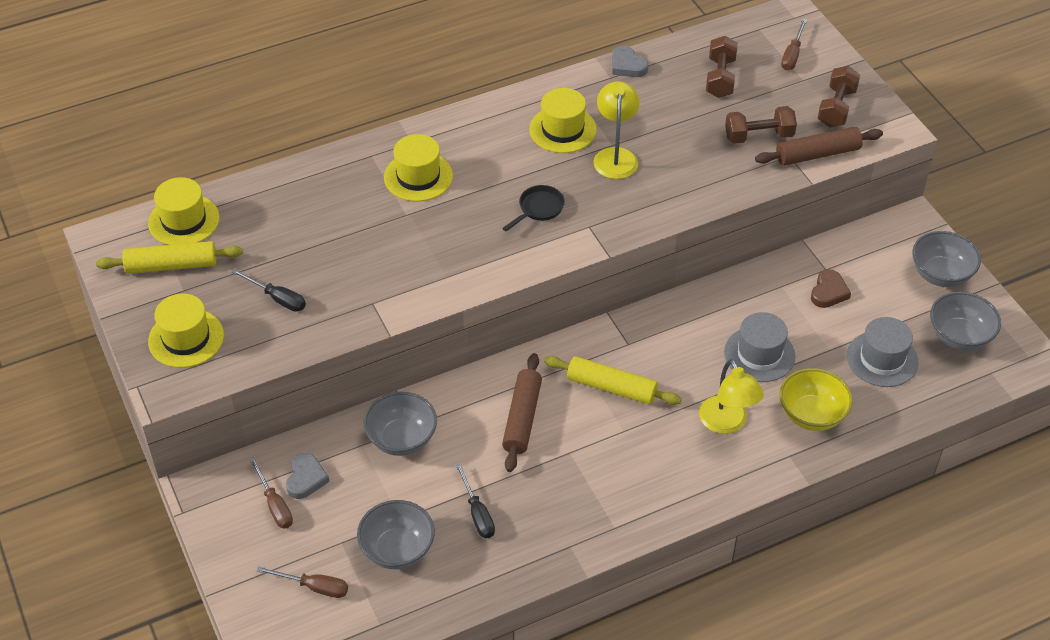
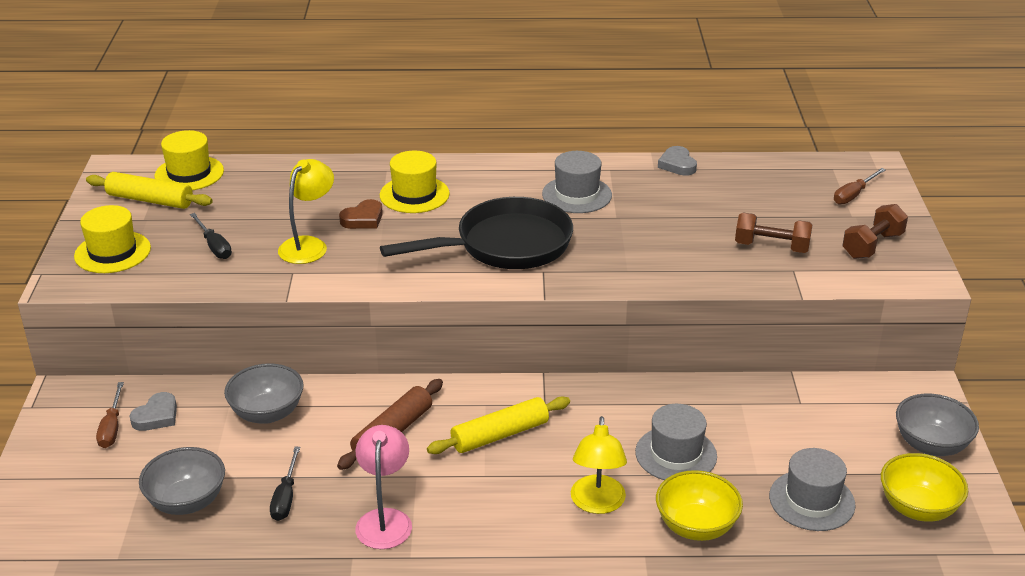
camera: 25 degrees right, 15 degrees down
(314, 587) = (86, 505): brown screwdriver -> none
(538, 209) = (505, 245): black pan -> black pan, size x2.39
(562, 130) = (577, 195): yellow hat -> grey hat
(572, 502) = (385, 519): none -> pink lamp
(611, 387) = (500, 435): yellow rolling pin -> yellow rolling pin turned 75 degrees counterclockwise
(615, 156) = (612, 226): yellow lamp -> yellow lamp (308, 245)
(720, 78) = (764, 194): brown dumbbell -> none
(817, 154) = (825, 276): brown rolling pin -> none
(828, 292) = (790, 423): brown heart -> brown heart (363, 219)
(959, 337) = (917, 508): grey bowl -> yellow bowl

